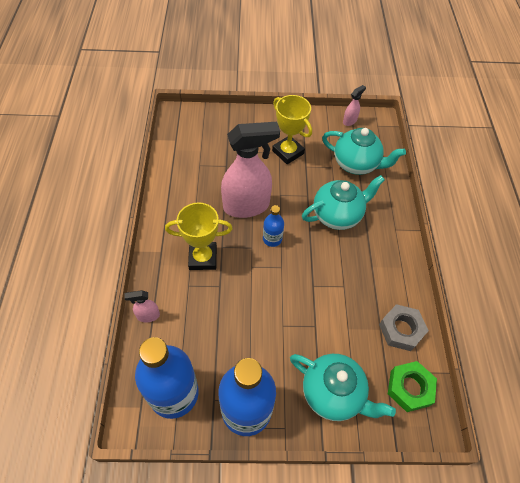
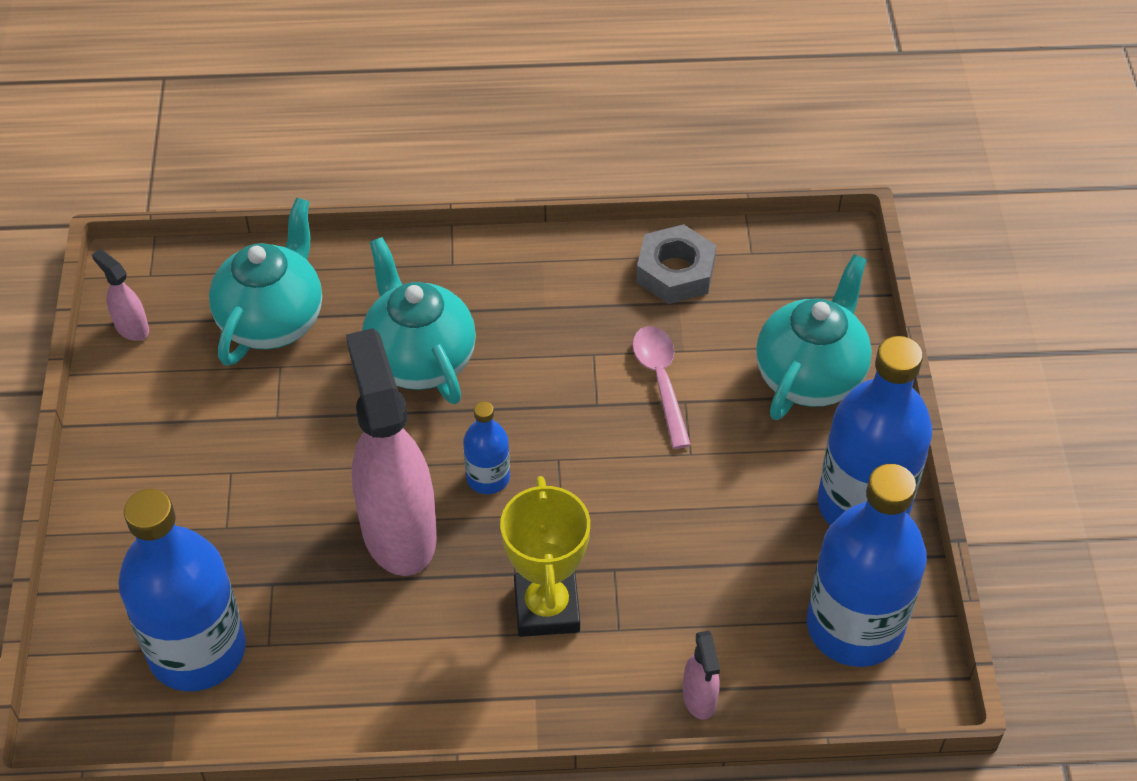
camera: 90 degrees left, 5 degrees down
(200, 145) = (197, 650): none -> blue bottle
(288, 152) = (230, 453): yellow trophy -> none
(327, 316) = (660, 381): none -> pink spoon
(409, 388) = (781, 269): green nut -> none

